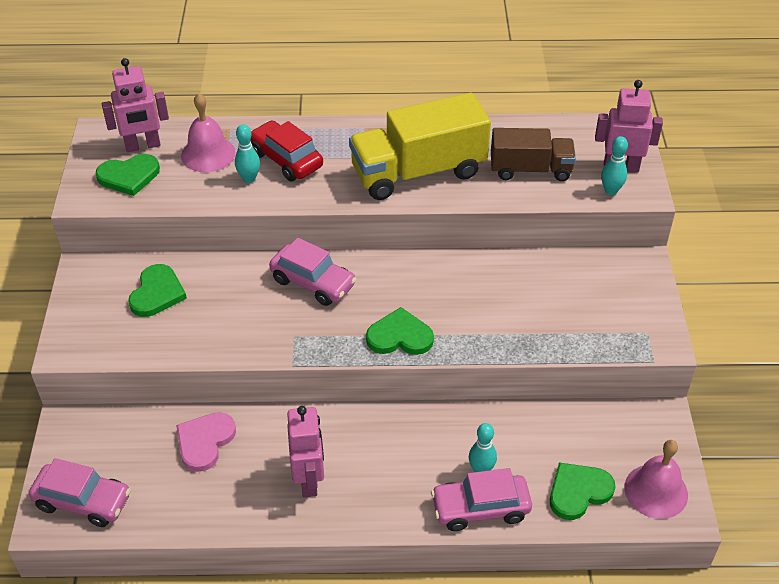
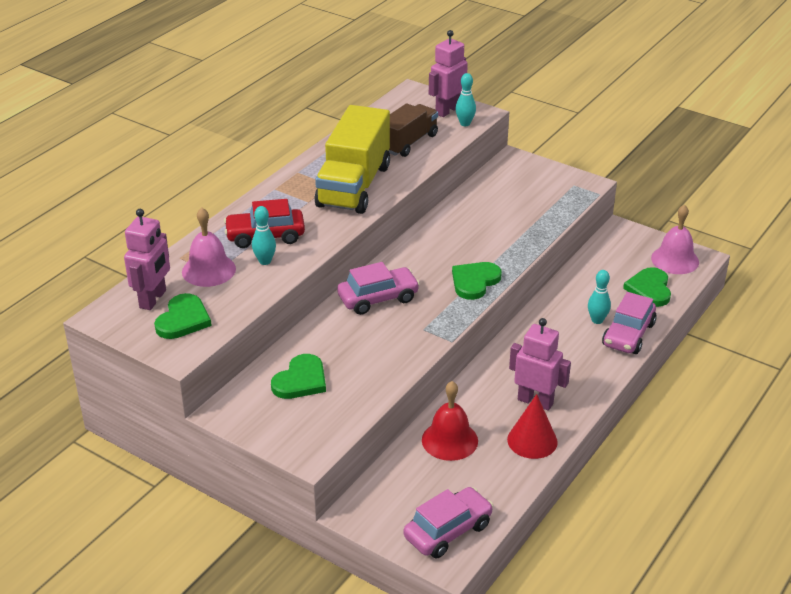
camera: 55 degrees left, 10 degrees down
(157, 293) = (301, 380): green heart -> green heart turned 75 degrees clockwise
(205, 442) = (449, 440): pink heart -> red bell
(249, 505) = (532, 440): none -> red cone

